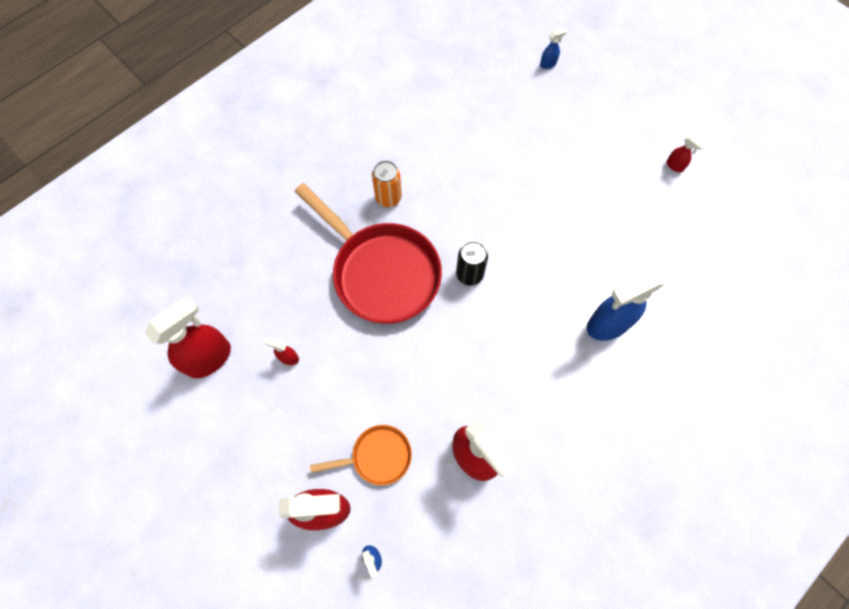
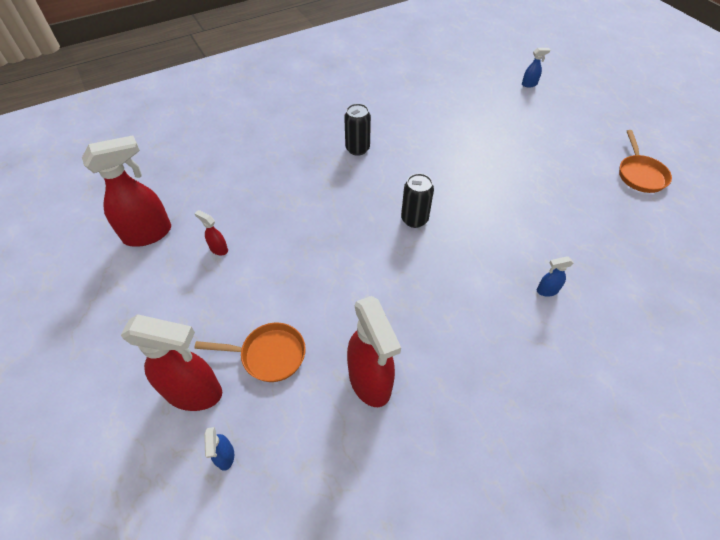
camera: 15 degrees right, 15 degrees down
(381, 272) = (331, 201): red pan -> none
(388, 198) = (357, 149): orange can -> black can
(607, 324) = (547, 290): blue spray bottle -> blue spray bottle, size x0.44
(675, 166) = (640, 174): red spray bottle -> orange pan

